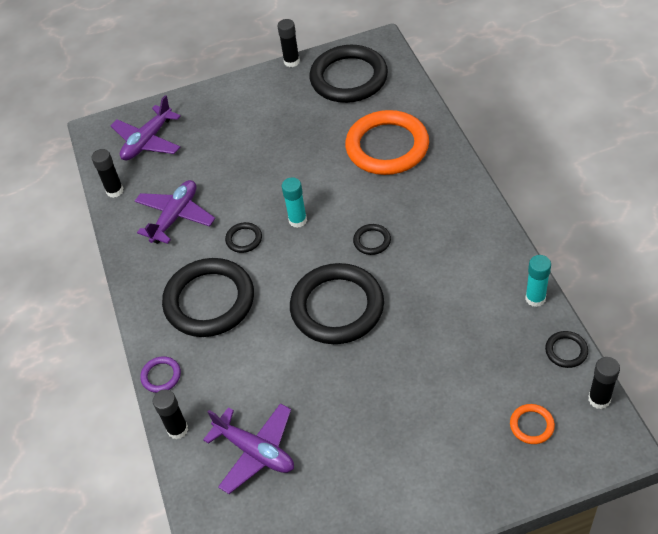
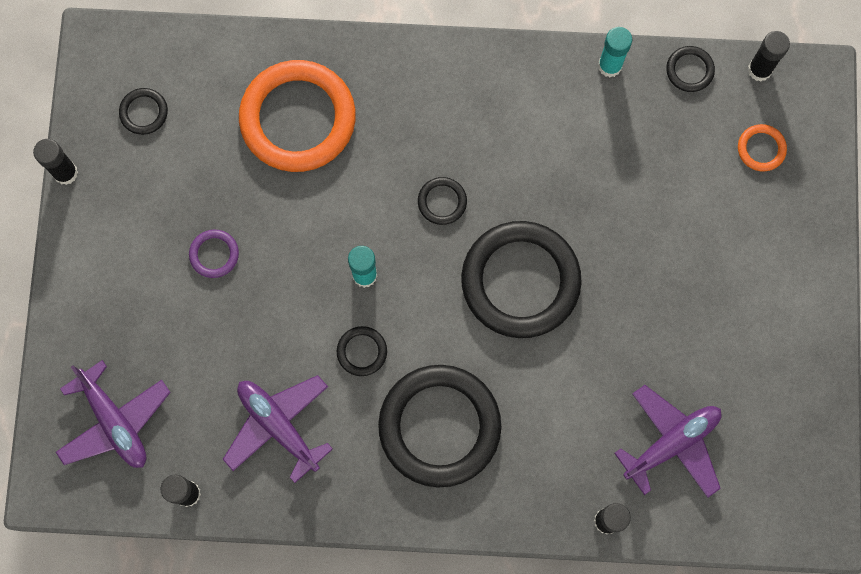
camera: 75 degrees left, 25 degrees up
(161, 376) = (524, 518): purple ring -> purple ring (214, 254)
(349, 78) = (144, 112): black ring -> black ring, size x0.42

